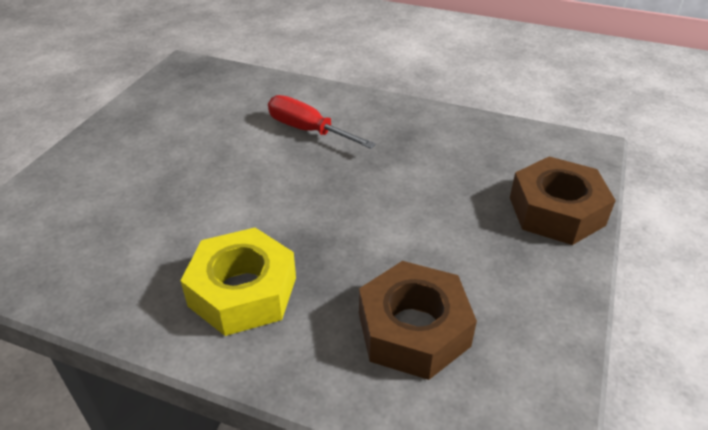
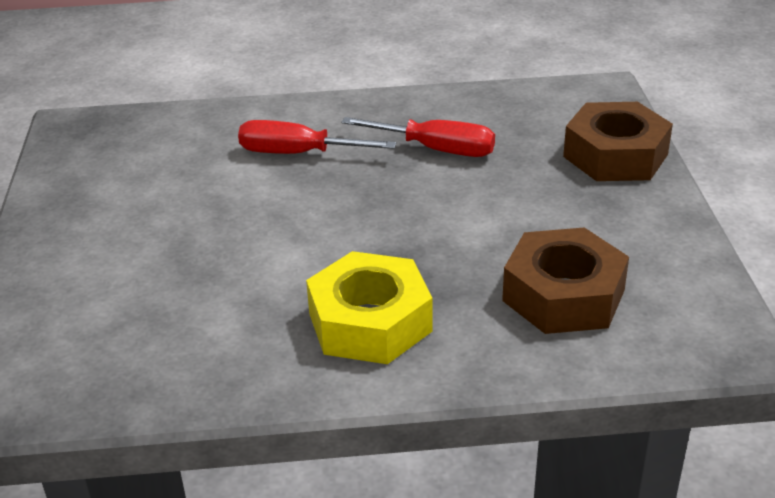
camera: 25 degrees left, 5 degrees down
(411, 159) = (436, 149): none -> red screwdriver

